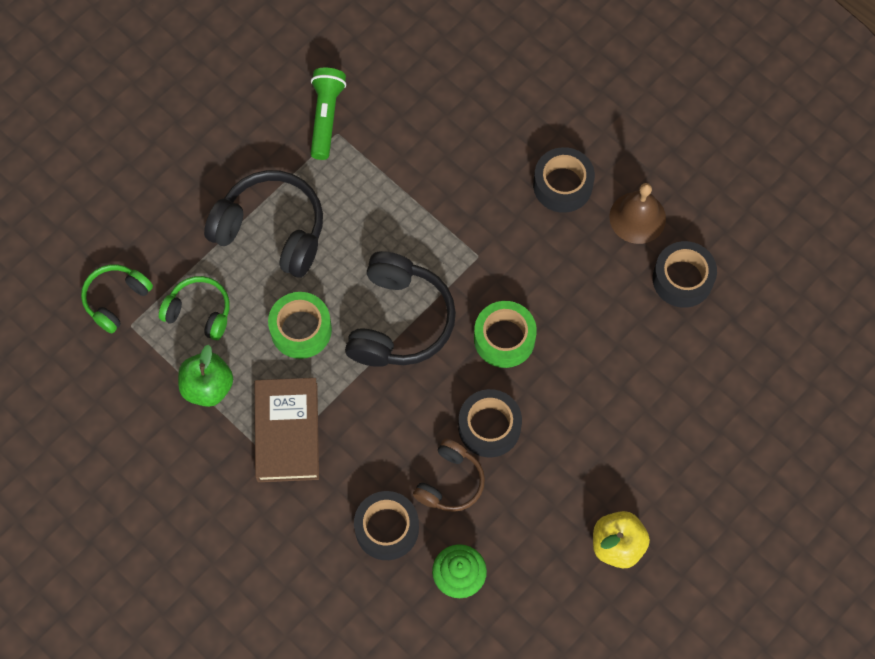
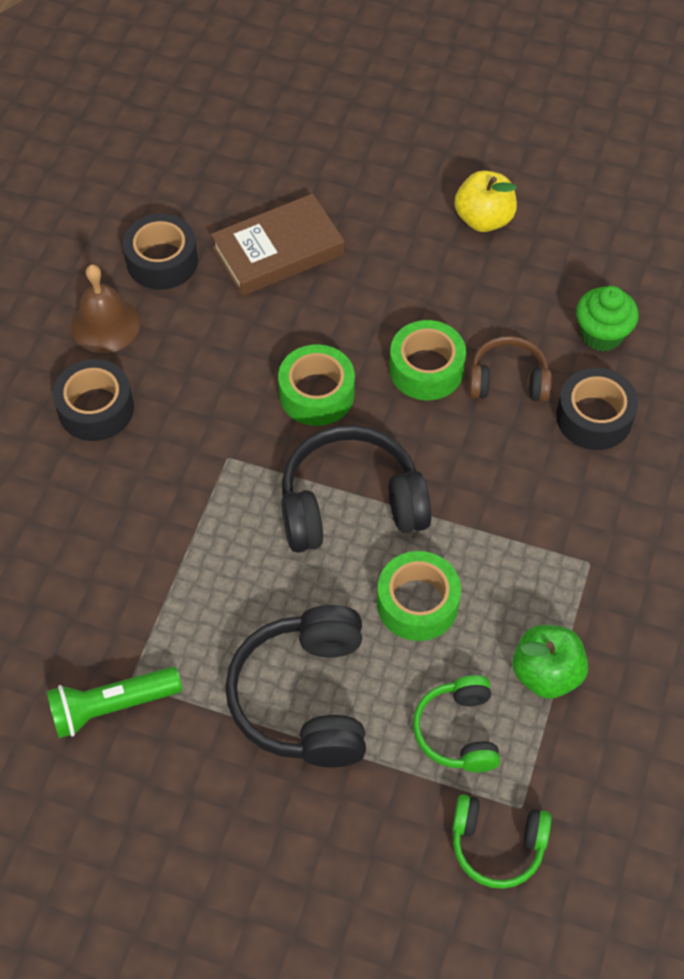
camera: 115 degrees left, 10 degrees down
(287, 432) = (549, 561): brown book -> brown book (278, 251)
(489, 427) = (426, 369): black tape -> green tape

